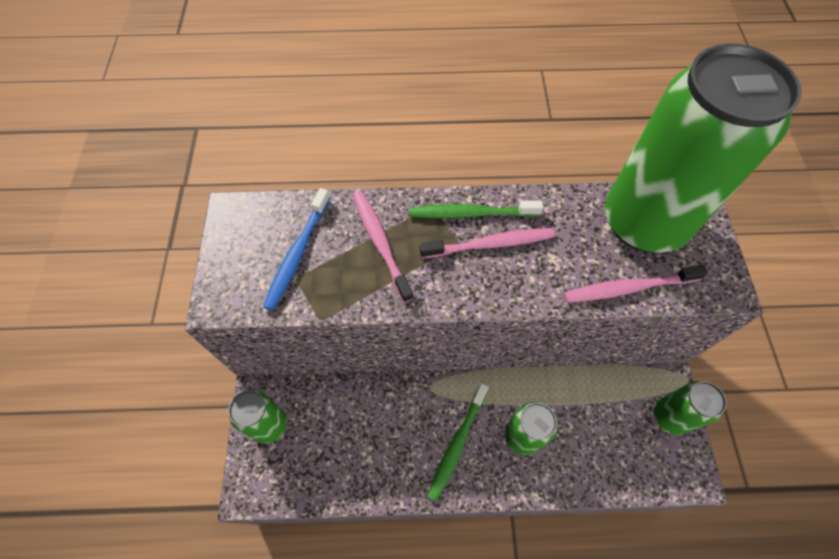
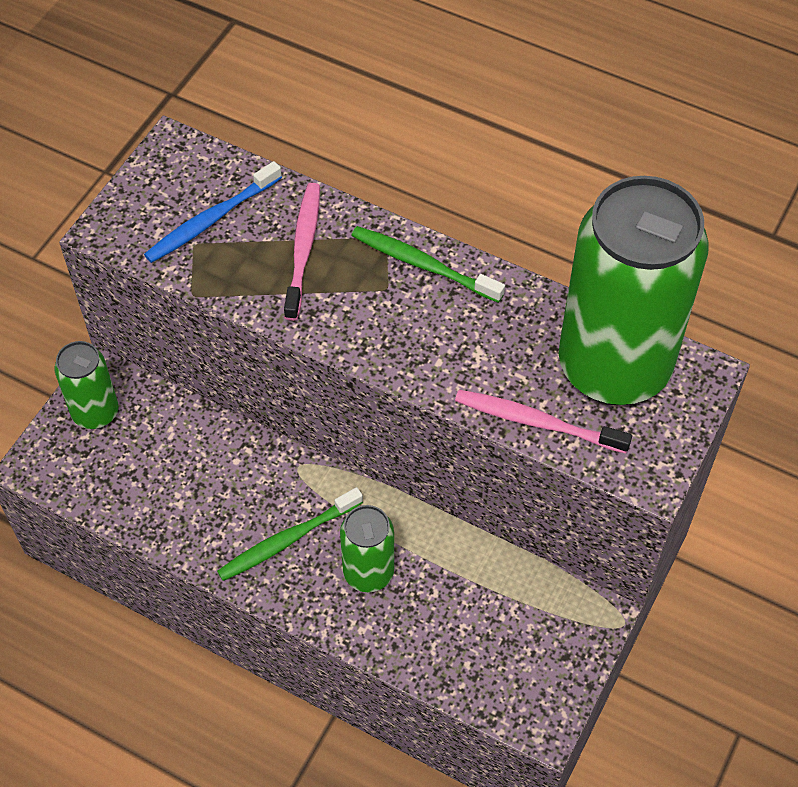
camera: 30 degrees right, 5 degrees down
(490, 244) = (420, 306): pink toothbrush -> none
(669, 417) = (565, 648): green can -> none

